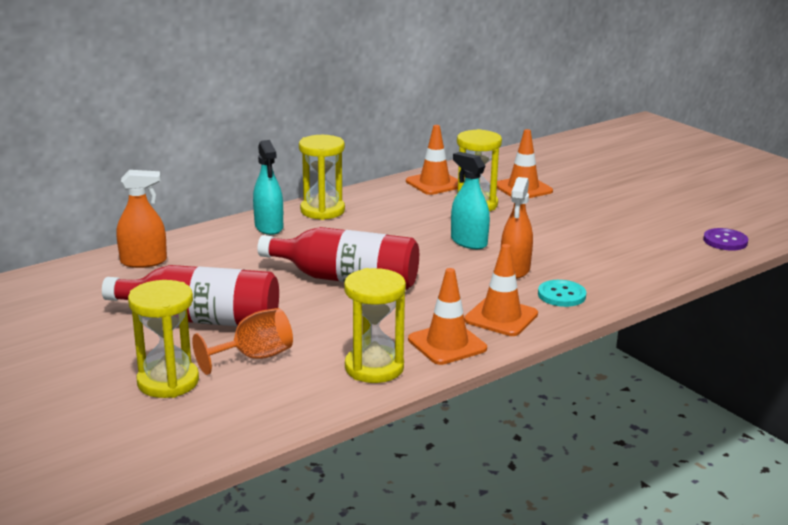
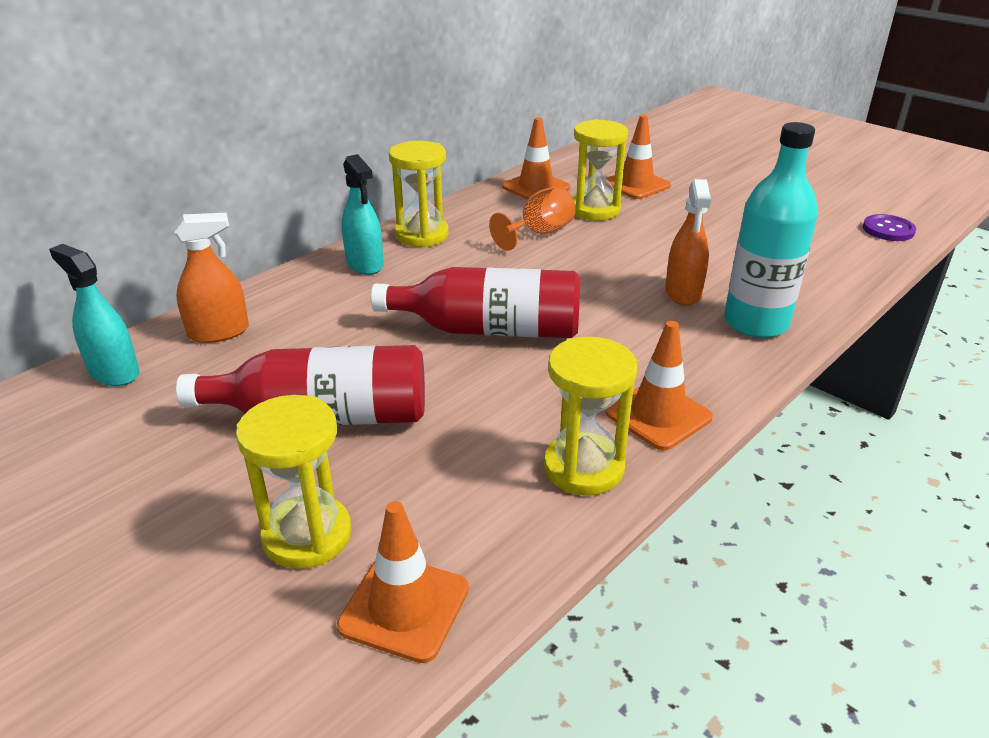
camera: 10 degrees left, 10 degrees up
(253, 357) = (415, 472): orange goblet -> orange goblet (539, 233)
(468, 242) = (611, 260): turquoise spray bottle -> turquoise spray bottle (114, 372)
(501, 317) = (703, 364): orange traffic cone -> orange traffic cone (404, 607)
(561, 295) = (756, 323): turquoise button -> turquoise bottle

